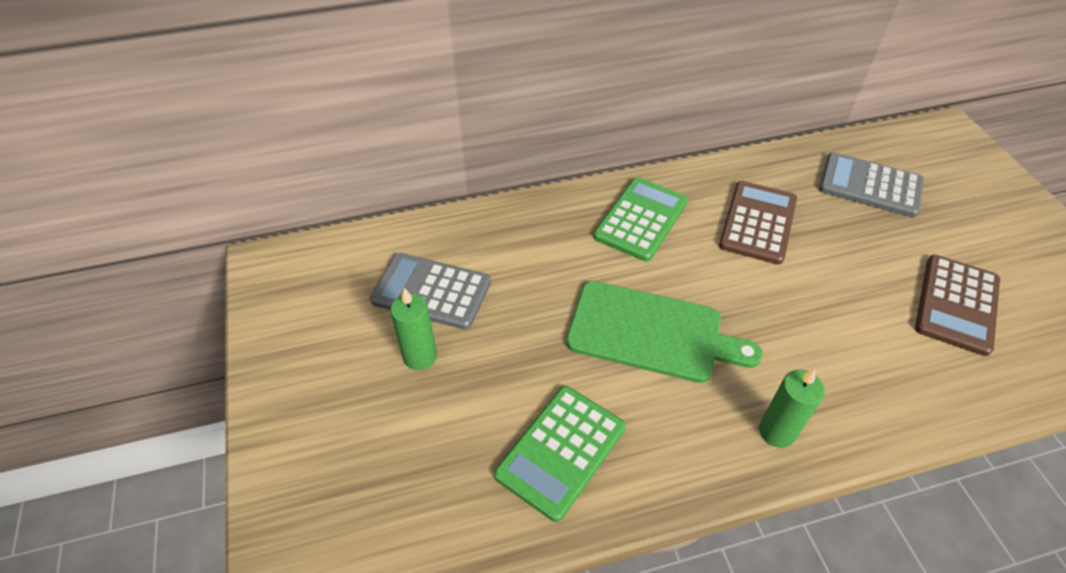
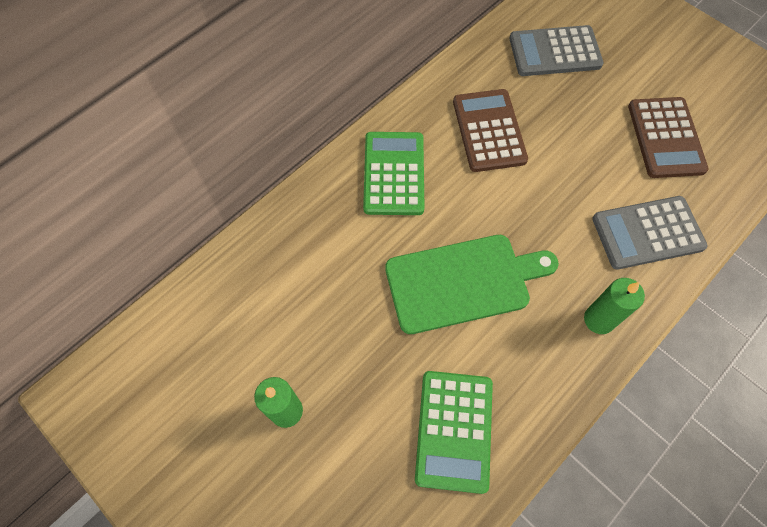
camera: 30 degrees left, 15 degrees up
(431, 291) = (255, 341): grey calculator -> grey calculator (647, 233)

